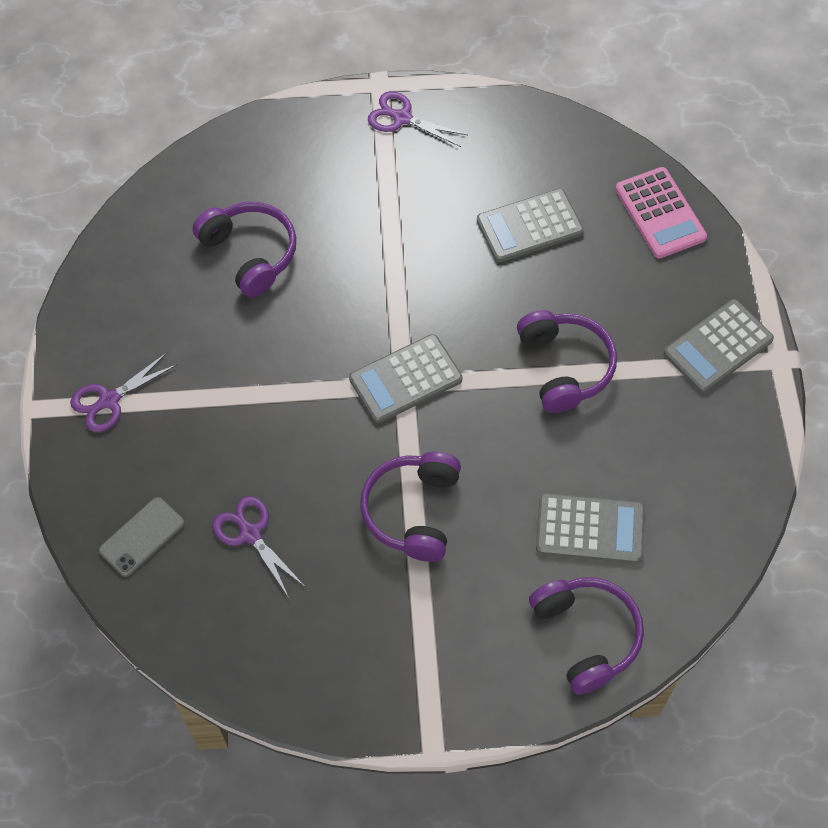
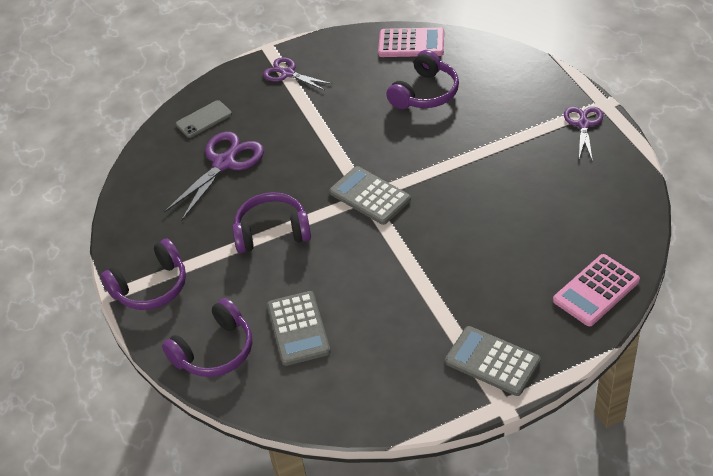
camera: 75 degrees right, 15 degrees down
(142, 234) = (411, 44): none -> pink calculator
(142, 537) = (204, 119): grey phone -> grey phone turned 60 degrees counterclockwise
(250, 533) = (224, 163): purple scissors -> purple scissors, size x1.58
(529, 226) = (534, 219): grey calculator -> none
(564, 367) = (424, 275): purple headphones -> purple headphones (151, 287)

